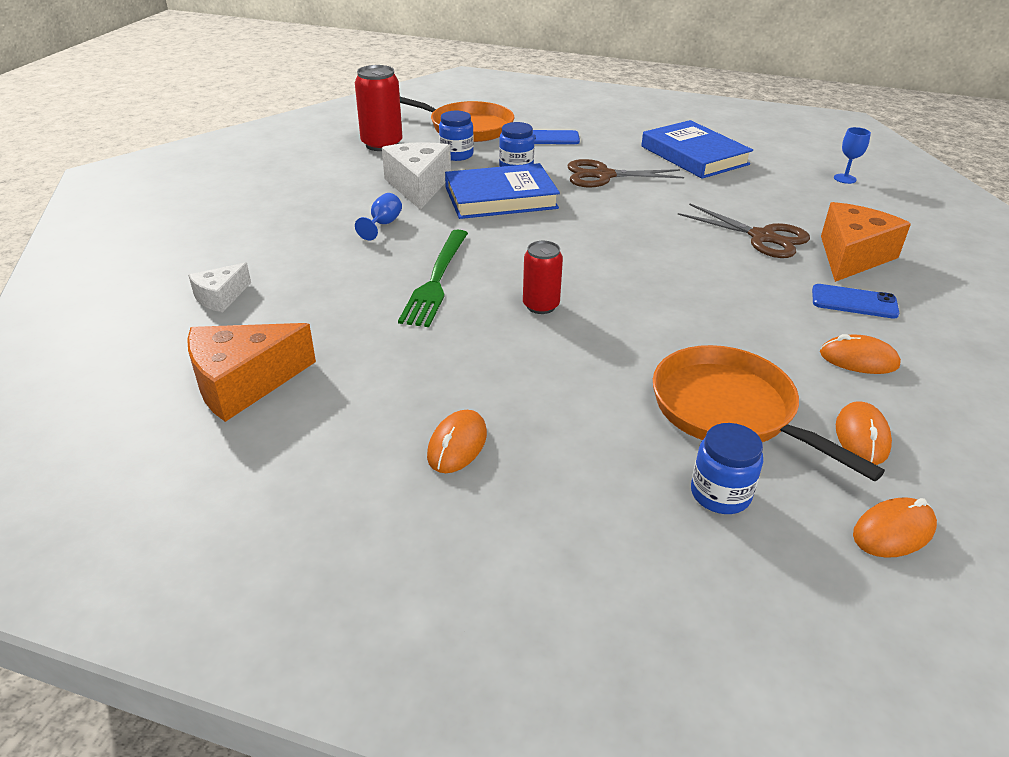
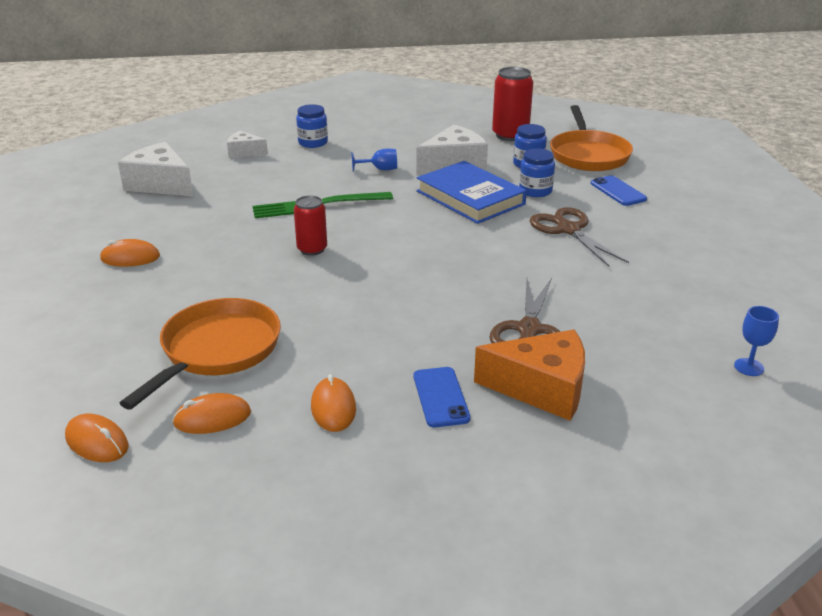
camera: 65 degrees right, 5 degrees down
(243, 383) = (160, 184): orange cheese -> white cheese
(694, 155) = (681, 266): blue book -> none
(720, 494) = (115, 359): blue jar -> blue jar (313, 143)

